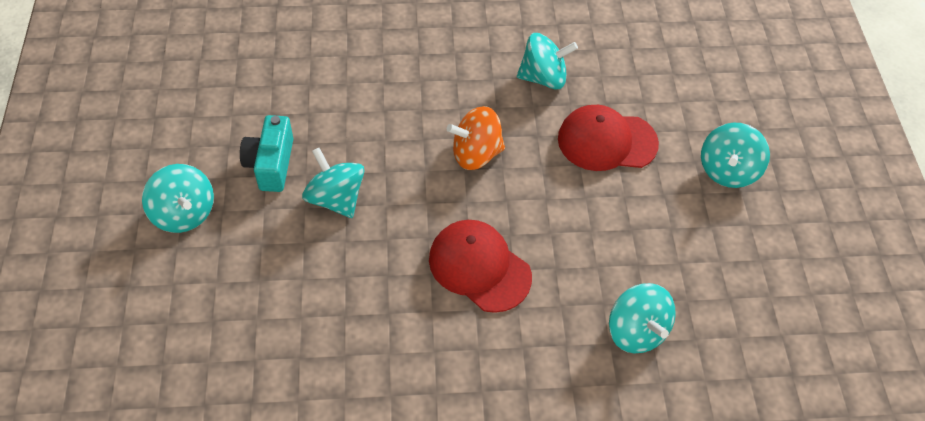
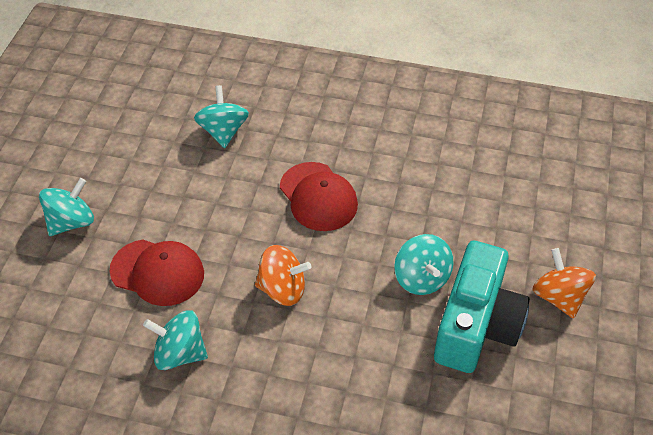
camera: 160 degrees left, 5 degrees down
(184, 213) = (559, 297): turquoise spinning top -> orange spinning top
(271, 164) = (476, 325): turquoise camera -> turquoise camera, size x1.73

